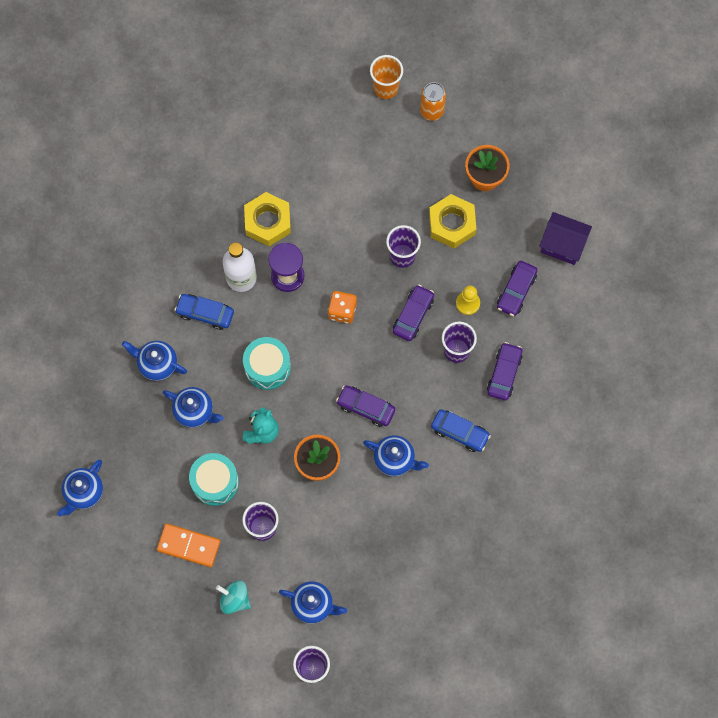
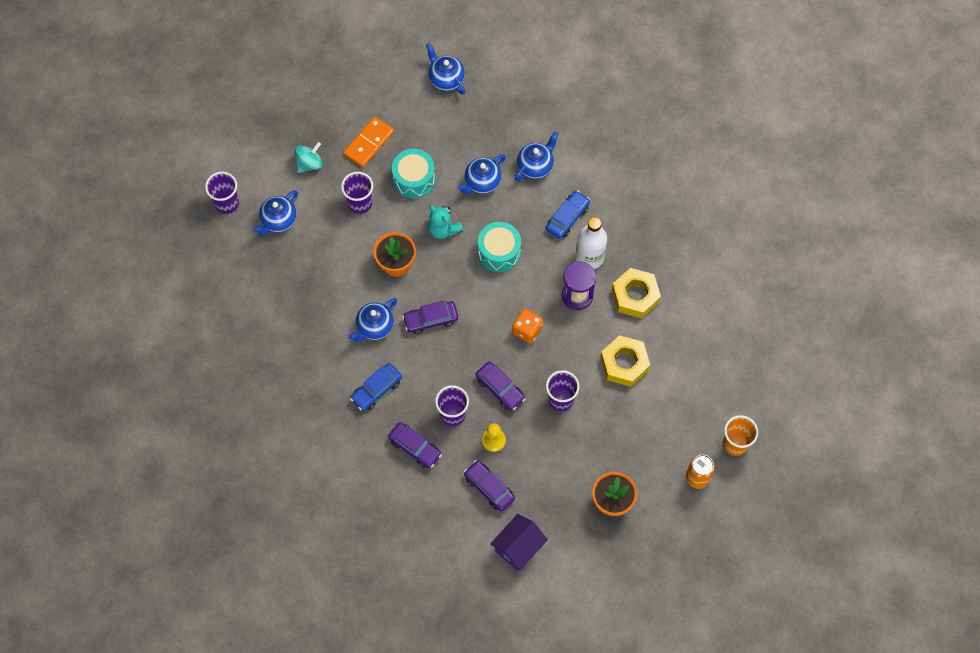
camera: 110 degrees right, 5 degrees down
(366, 407) = (430, 319): purple car -> purple car turned 150 degrees counterclockwise
(452, 224) = (576, 454): yellow nut -> yellow nut (624, 363)

